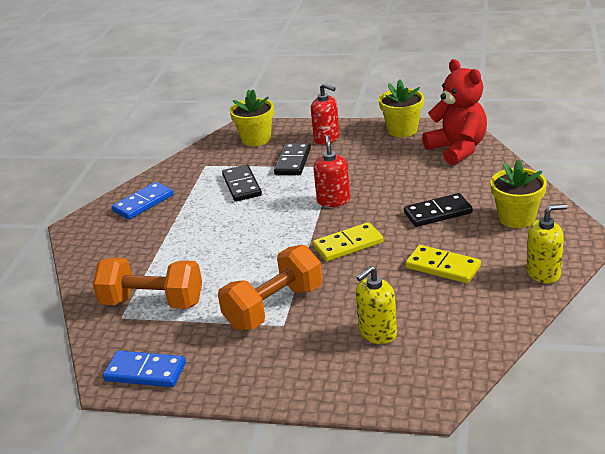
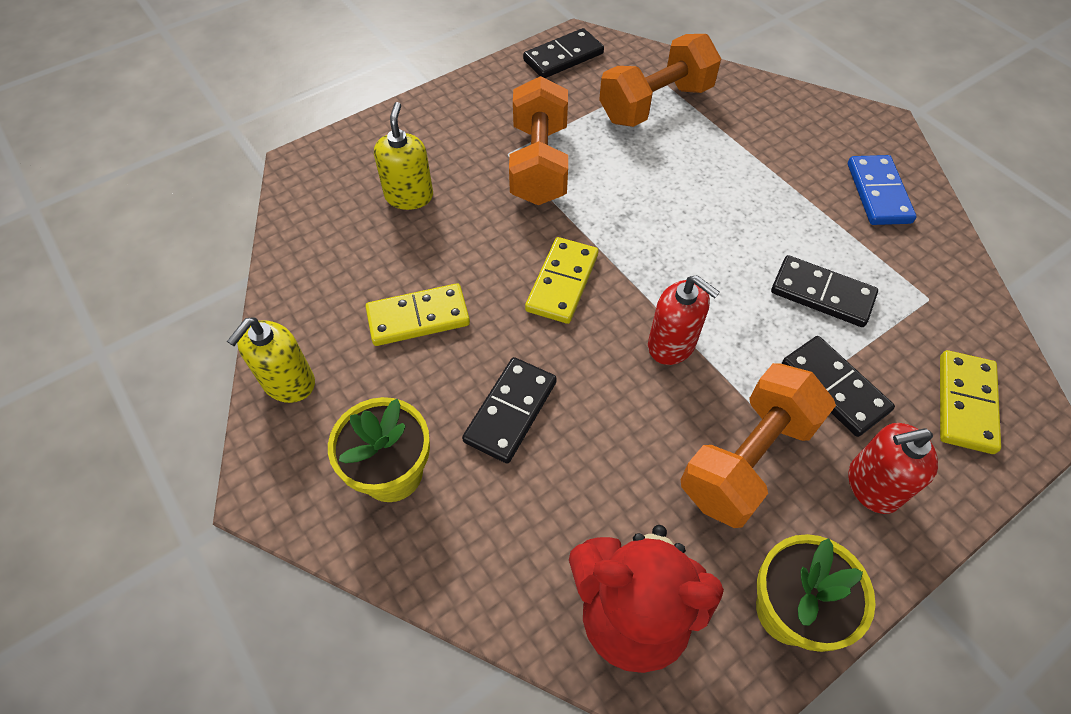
camera: 130 degrees right, 25 degrees up
(145, 372) = (563, 57): blue domino -> black domino
(256, 139) = (965, 403): yellow flower pot -> yellow domino
(359, 161) = (747, 459): none -> orange dumbbell

